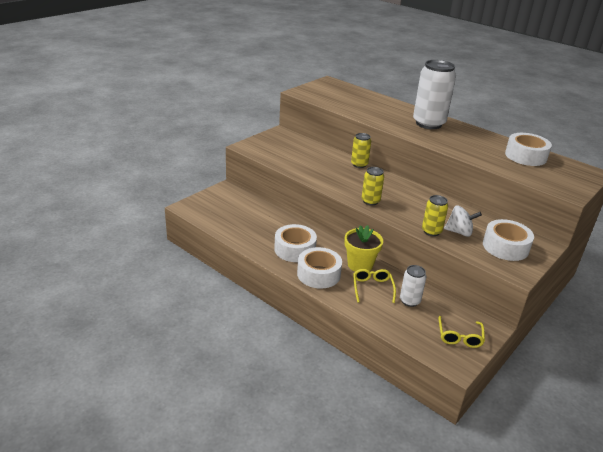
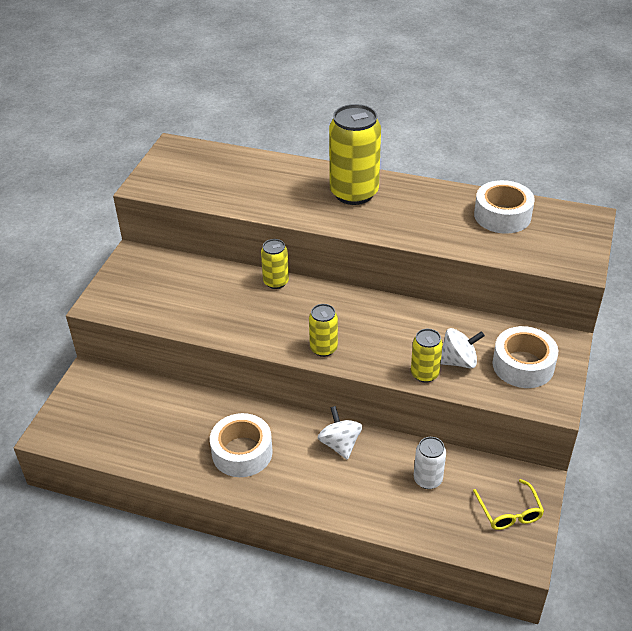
camera: 20 degrees left, 10 degrees up
(318, 274) = (294, 483): white tape -> none
(360, 265) = (340, 444): yellow flower pot -> white spinning top
(372, 288) = (373, 478): yellow glasses -> none
(428, 123) = (354, 193): white can -> yellow can

